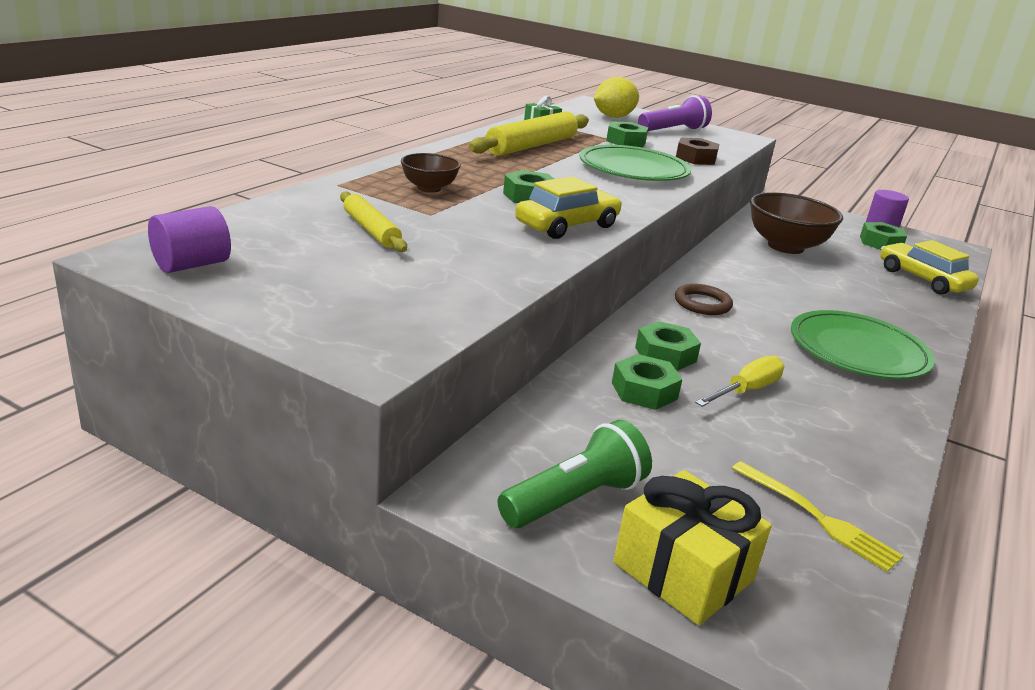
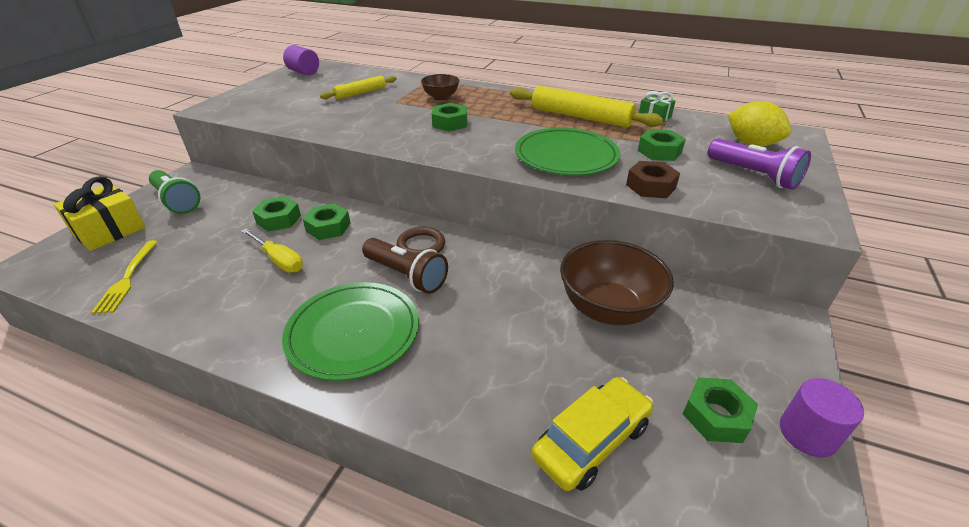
camera: 85 degrees right, 10 degrees up
(567, 225) = (398, 136): yellow car -> none
(760, 317) = (406, 275): none -> brown flashlight
(818, 518) = (127, 278): yellow fork -> yellow fork turned 45 degrees counterclockwise

